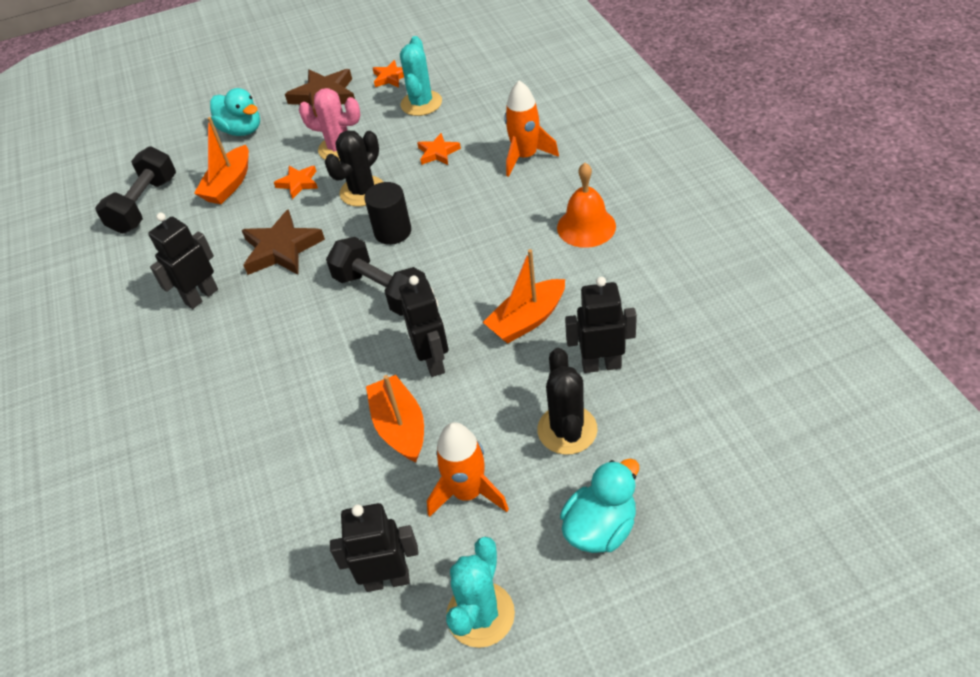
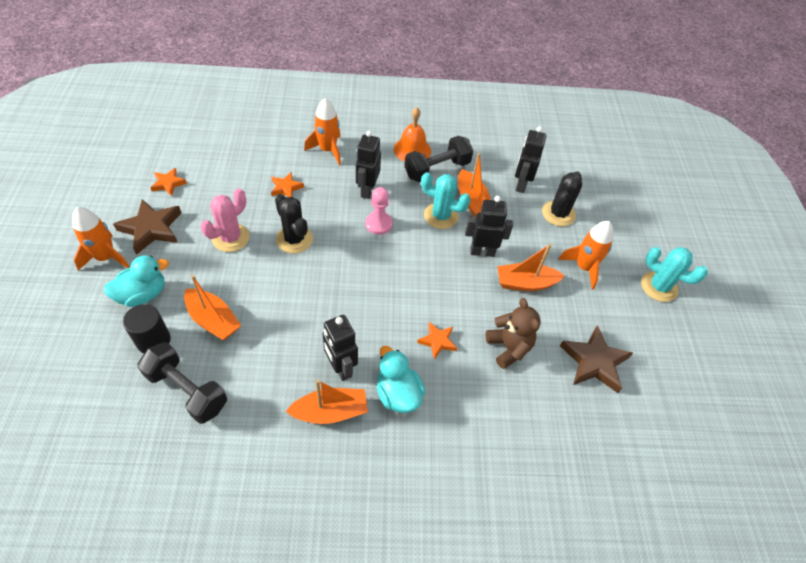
camera: 80 degrees left, 5 degrees up
(145, 310) = (330, 412): none -> orange boat
(275, 90) = (106, 257): none -> orange rocket
(280, 440) = (508, 348): none -> brown teddy bear
(281, 249) = (322, 303): brown star -> brown star (594, 362)
(298, 183) = (252, 274): orange star -> orange star (437, 341)
(381, 291) = (405, 258): black dumbbell -> black dumbbell (437, 169)
(387, 579) = (628, 320): black robot -> black robot (367, 190)
(392, 232) = (351, 236): black cylinder -> black cylinder (153, 340)
(421, 103) = (220, 178): turquoise cactus -> turquoise cactus (441, 216)
(426, 247) = (378, 224): none -> pink pawn
(567, 430) = (558, 214): black cactus -> black cactus turned 75 degrees counterclockwise
(600, 528) = (622, 224): turquoise duck -> turquoise duck (398, 394)

